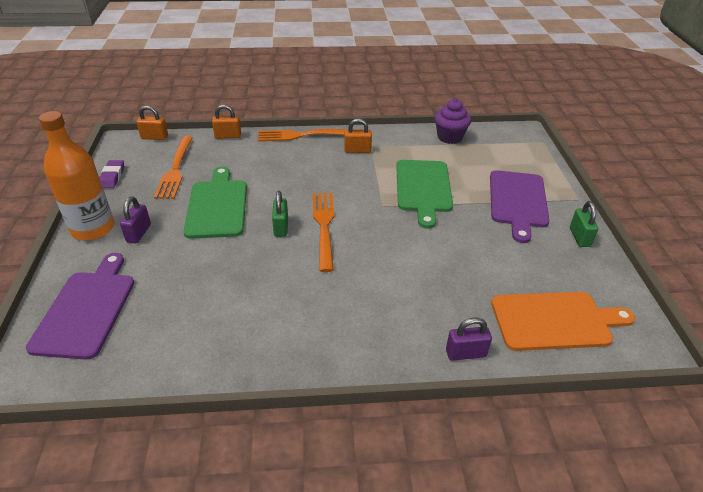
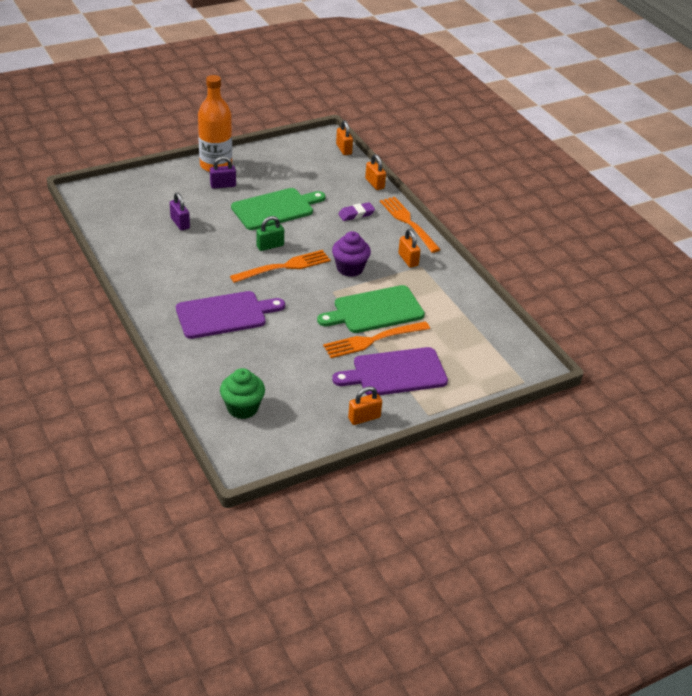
camera: 65 degrees right, 0 degrees up
(86, 309) = (142, 192): purple cutting board -> purple cutting board (225, 314)
(112, 177) = (278, 150): purple eraser -> purple eraser (356, 214)
(175, 169) = (307, 174): orange fork -> orange fork (373, 340)
(450, 137) = (479, 313): purple cupcake -> purple cupcake (350, 268)
(465, 353) = (184, 364): purple padlock -> purple padlock (180, 223)
(555, 320) = (242, 408): orange cutting board -> green cupcake
(579, 237) = (364, 418): green padlock -> orange padlock

